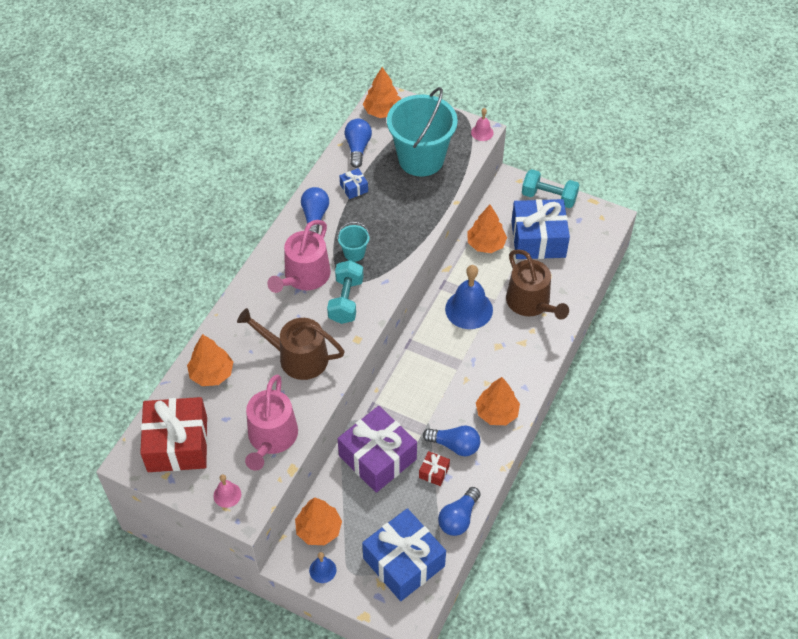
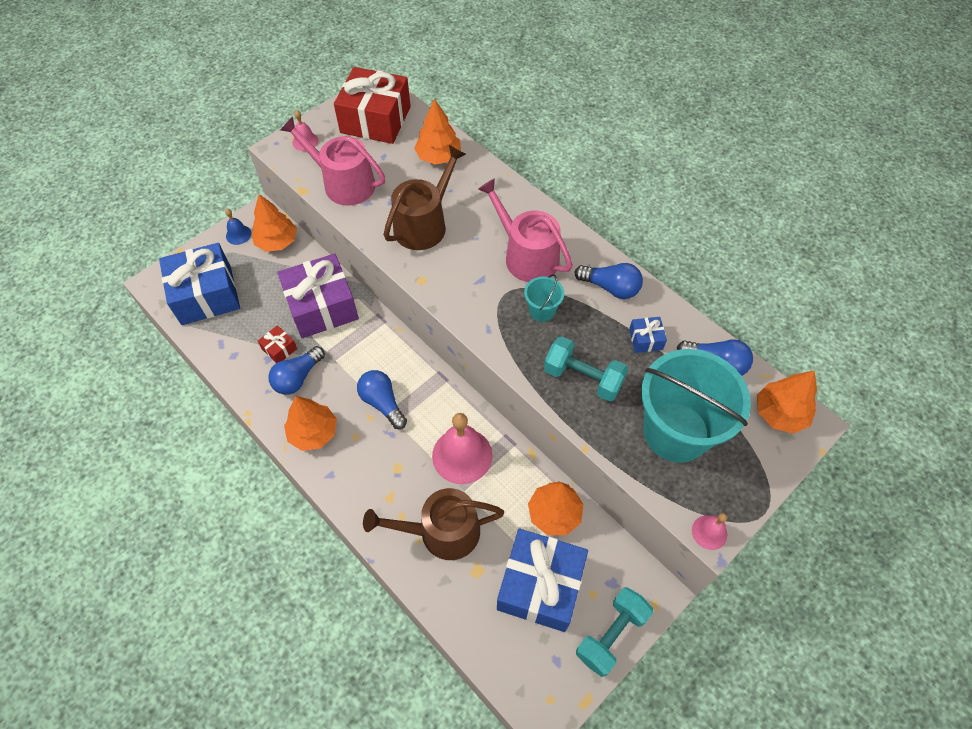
camera: 110 degrees right, 5 degrees up
(346, 300) = (477, 284): turquoise dumbbell -> turquoise dumbbell (583, 378)
(458, 518) = (219, 353): blue light bulb -> blue light bulb (382, 403)
(469, 309) = (462, 455): blue bell -> pink bell

